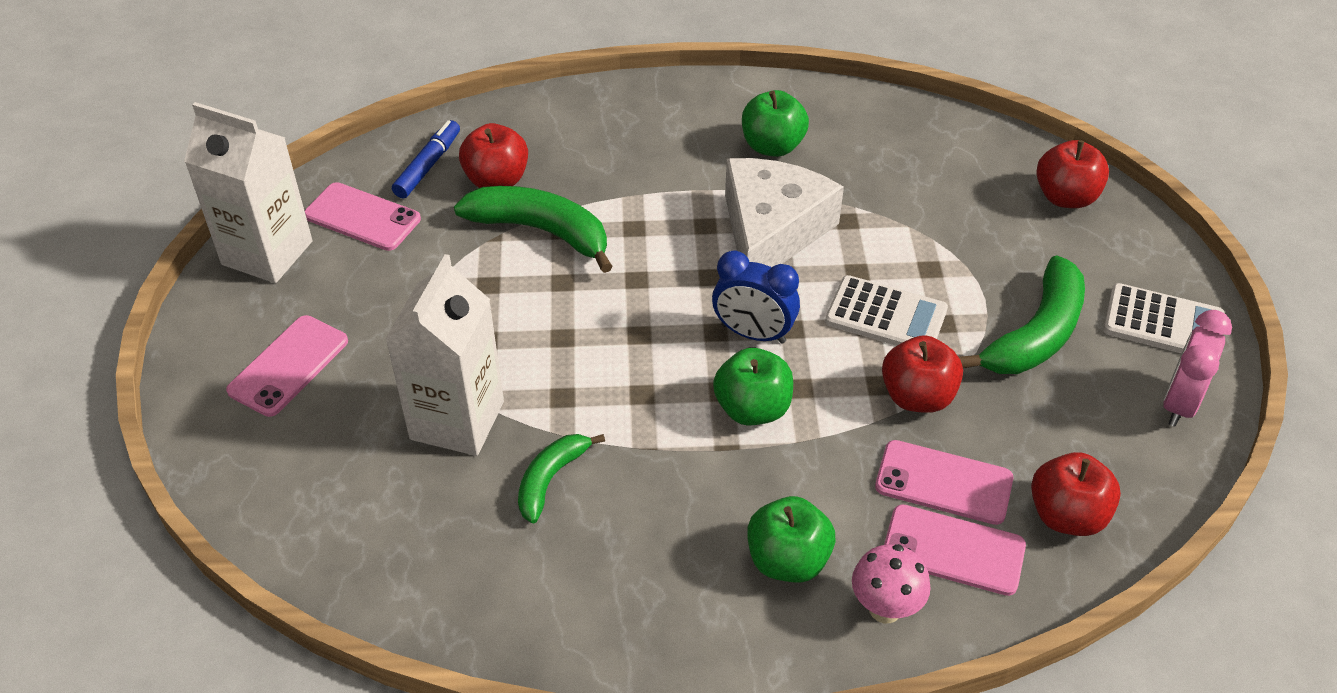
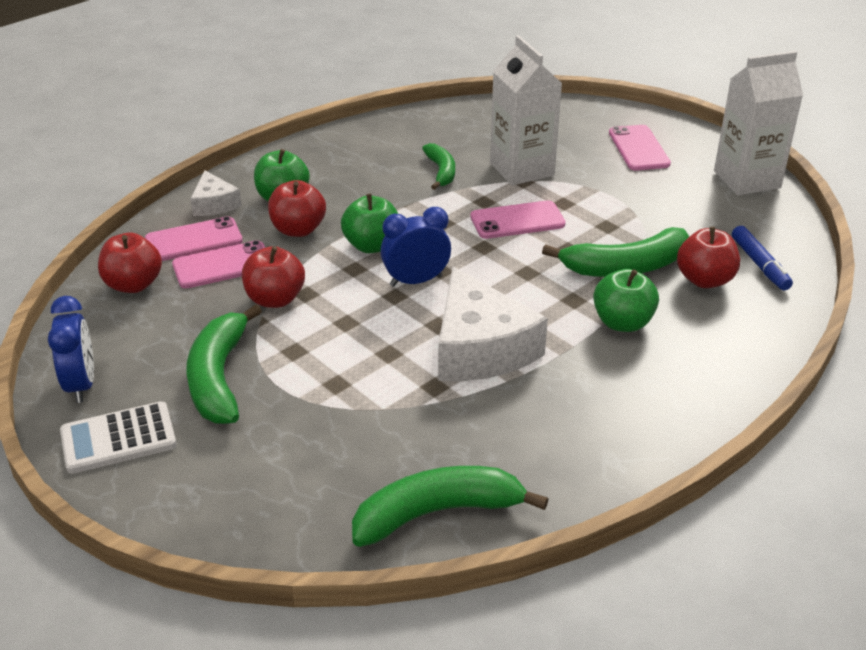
camera: 140 degrees right, 10 degrees down
(362, 217) = (736, 219): pink phone -> pink phone (517, 220)
(772, 146) = (561, 415): green apple -> green apple (622, 322)
(885, 608) = (214, 204): pink mushroom -> white cheese
(886, 316) = (339, 335): white calculator -> none
(937, 134) = (438, 513): none -> green banana
(1065, 197) = (267, 513): red apple -> red apple (298, 230)
(1179, 403) = (81, 384): pink clock -> blue clock

